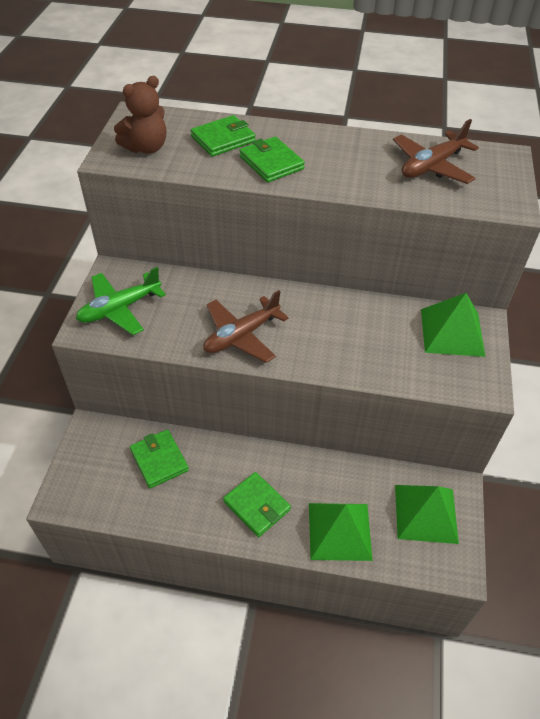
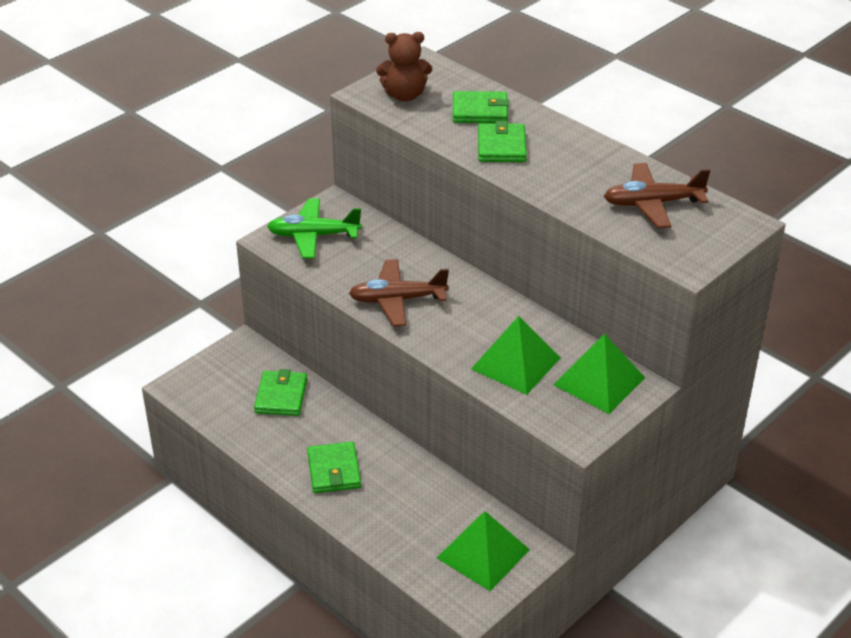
camera: 35 degrees right, 10 degrees down
(339, 531) = (389, 525): green pyramid -> green pyramid (515, 363)

